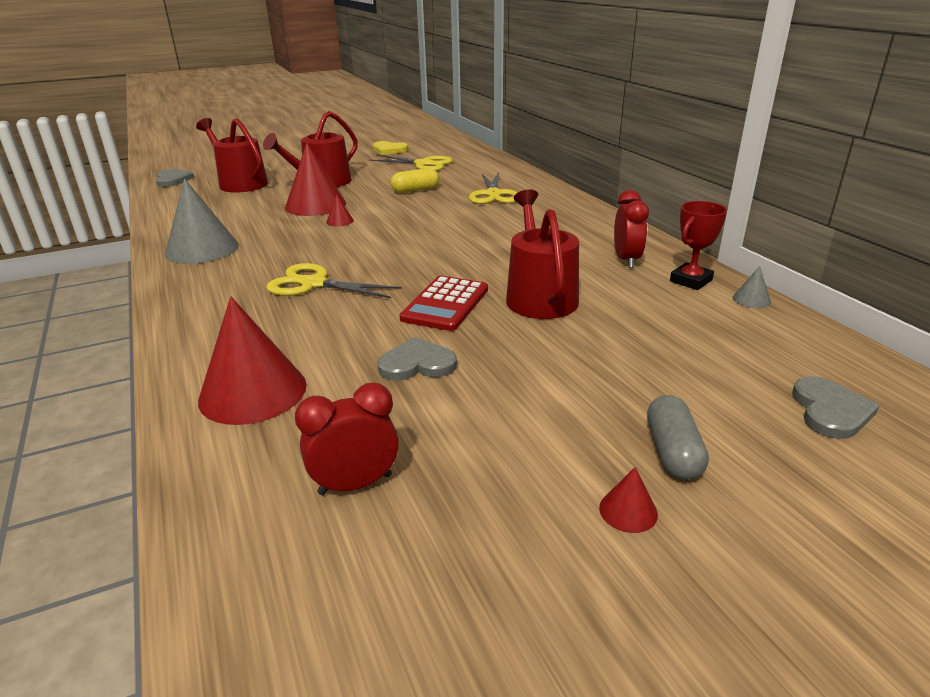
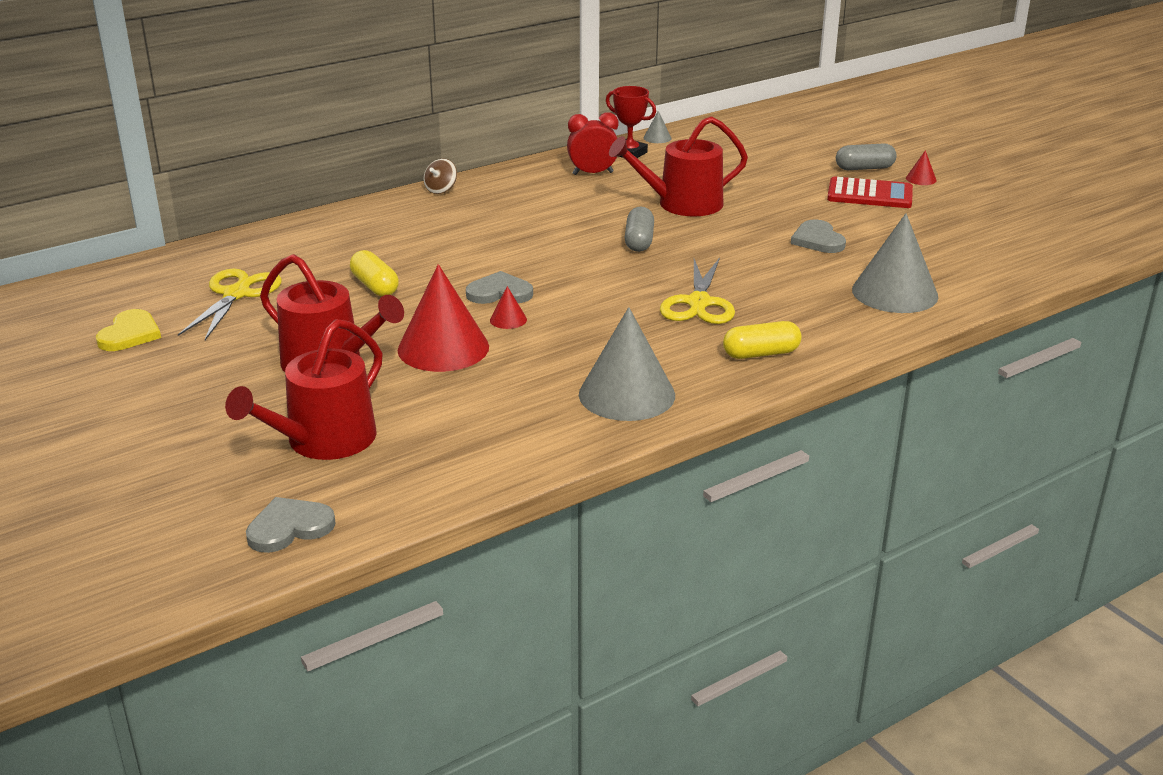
camera: 100 degrees left, 0 degrees up
(204, 300) = (761, 354): none -> yellow capsule
(253, 392) = (894, 293): red cone -> grey cone
(355, 484) = (958, 243): red clock -> none
(445, 304) = (714, 239): red calculator -> red calculator (869, 194)
(453, 270) = (639, 241): none -> grey capsule
(493, 194) = (397, 236): yellow scissors -> none
(583, 206) = (441, 189): none -> brown spinning top
(830, 411) = (797, 132): grey heart -> grey heart (499, 293)

